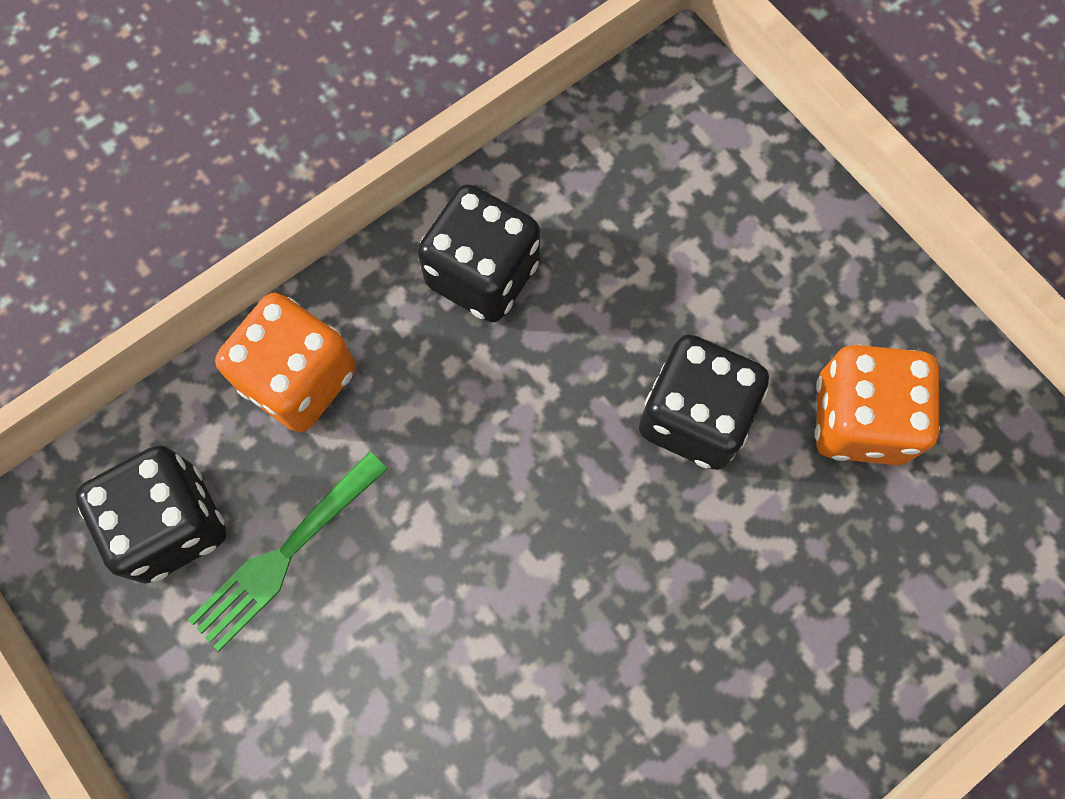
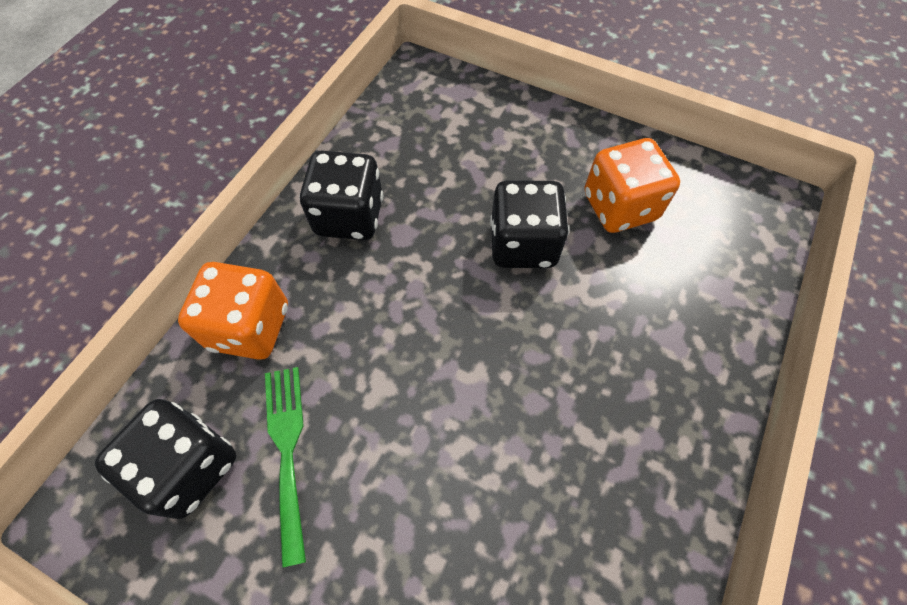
camera: 25 degrees left, 10 degrees down
(284, 556) = (287, 450): green fork -> green fork turned 150 degrees clockwise

